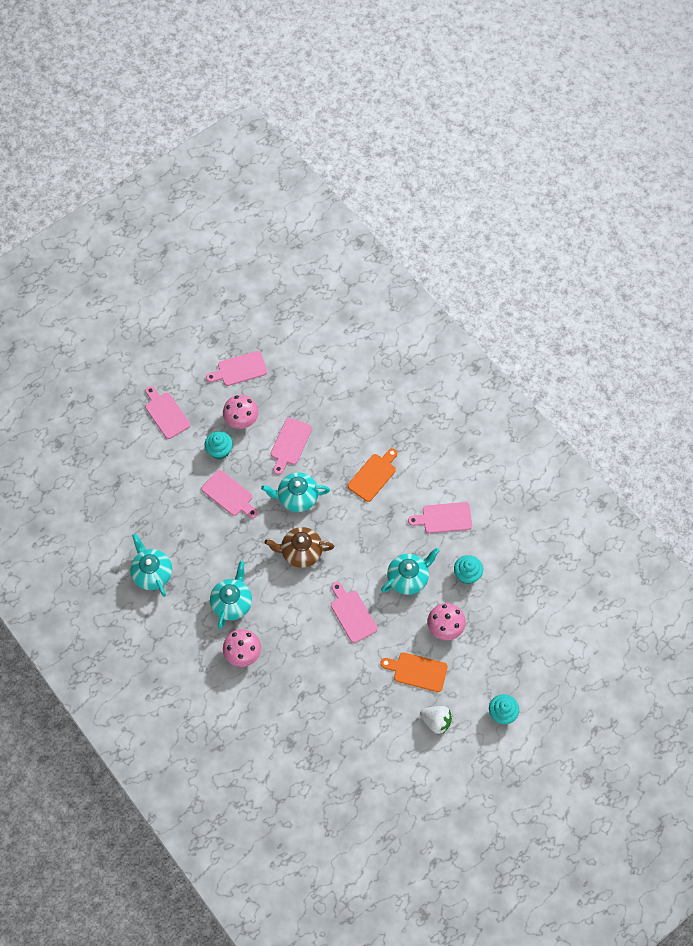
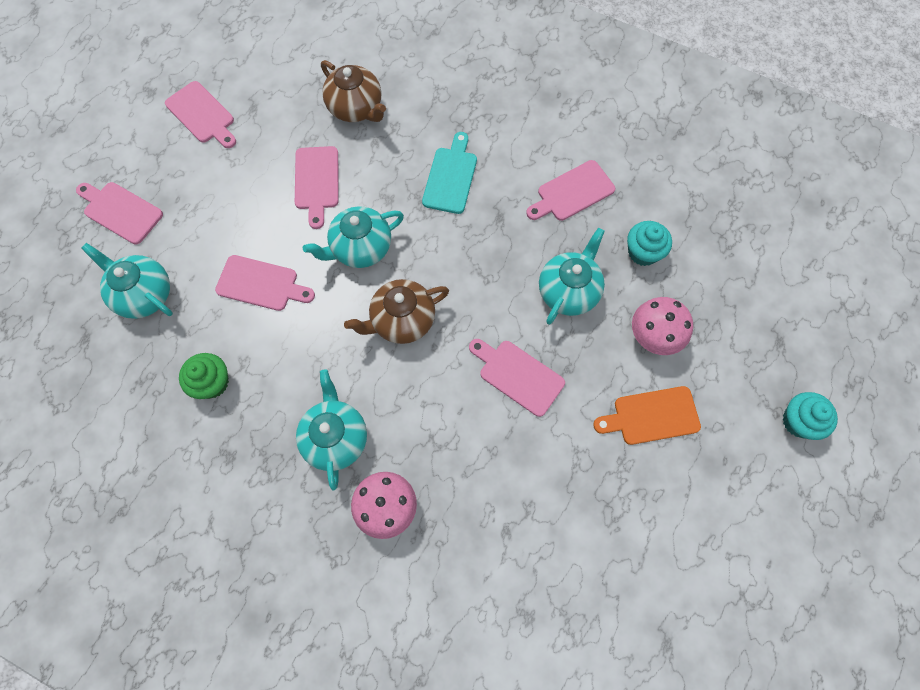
camera: 25 degrees left, 5 degrees up
(152, 573) = (193, 447): turquoise teapot -> turquoise teapot (144, 294)
(177, 541) = (212, 382): none -> green cupcake
(219, 450) = (220, 230): turquoise cupcake -> none
(239, 369) = (202, 115): pink cutting board -> pink cutting board turned 90 degrees counterclockwise
(241, 419) = (233, 176): pink mushroom -> none
(336, 404) = (356, 108): none -> brown teapot
(373, 475) = (451, 177): orange cutting board -> turquoise cutting board
(436, 721) = (718, 477): white strawberry -> none

